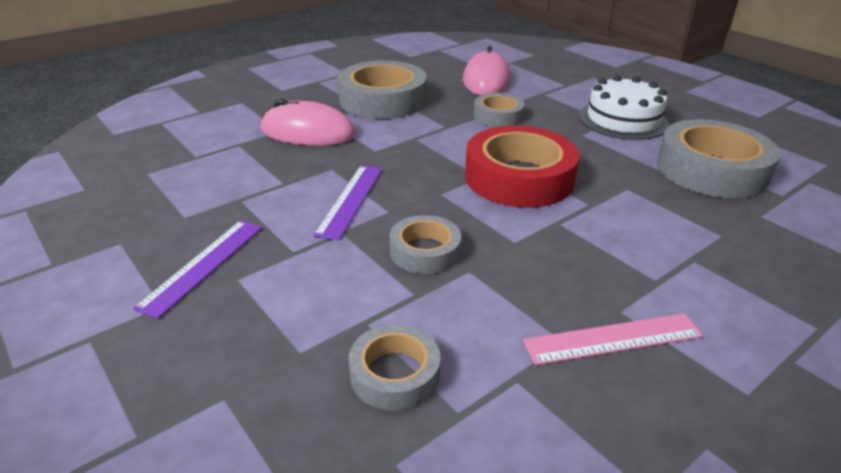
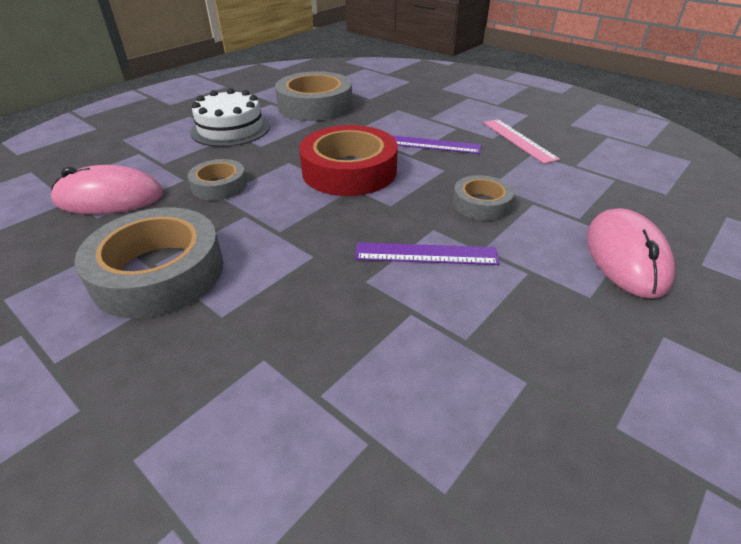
camera: 100 degrees left, 5 degrees up
(203, 265) = (592, 327): purple ruler -> purple ruler (429, 144)
(308, 132) = (268, 325): pink mouse -> pink mouse (626, 257)
(395, 374) = (611, 201): grey tape -> none

